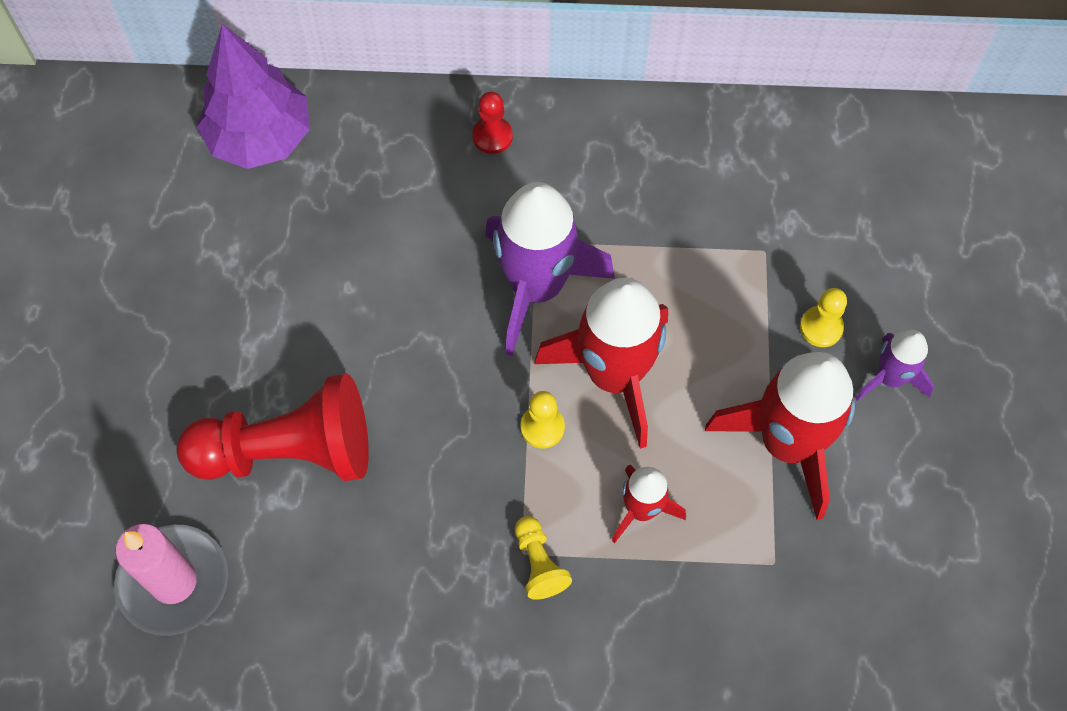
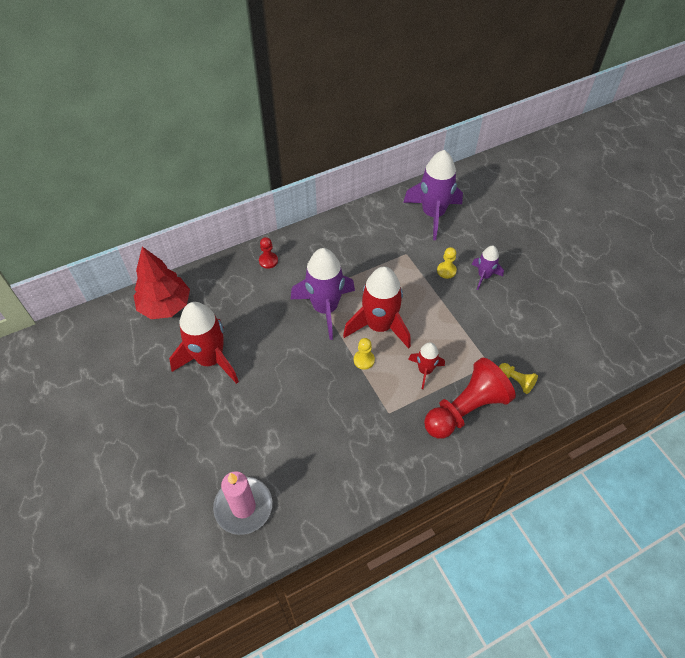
camera: 30 degrees left, 10 degrees down
(260, 138) = (165, 306): purple tree -> red tree
(289, 451) = (261, 424): red pawn -> red pawn (465, 409)
(539, 563) = (398, 413): yellow pawn -> yellow pawn (516, 381)
(787, 443) = (463, 318): red rocket -> red rocket (210, 359)
(876, 192) = (433, 214): none -> purple rocket

